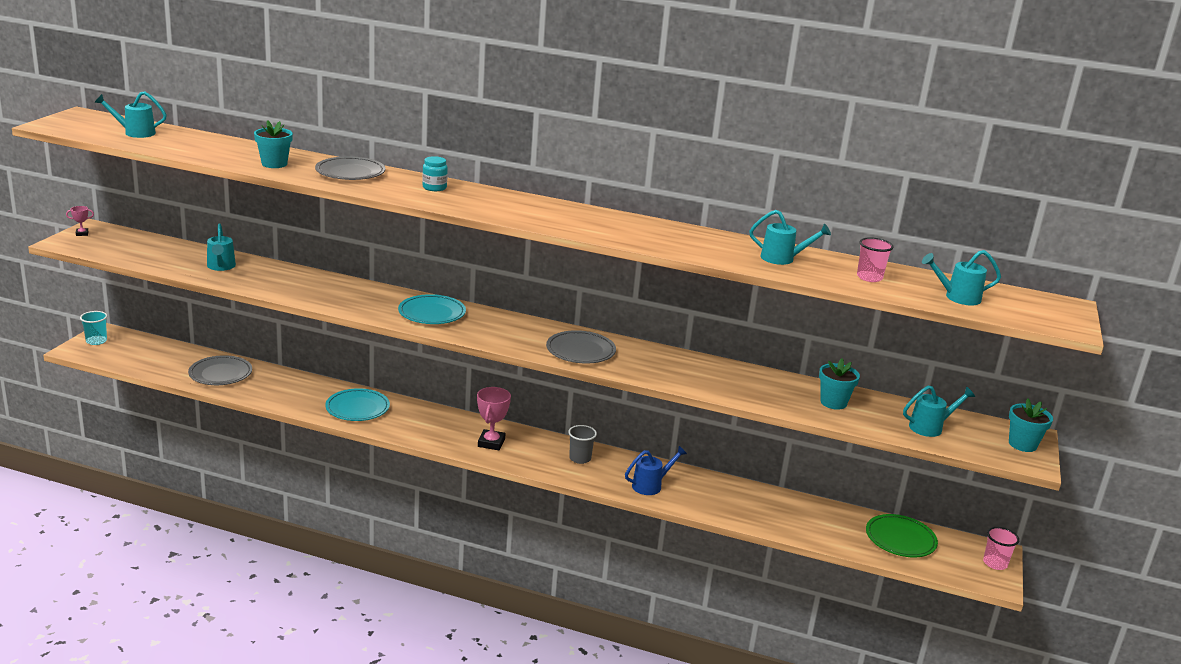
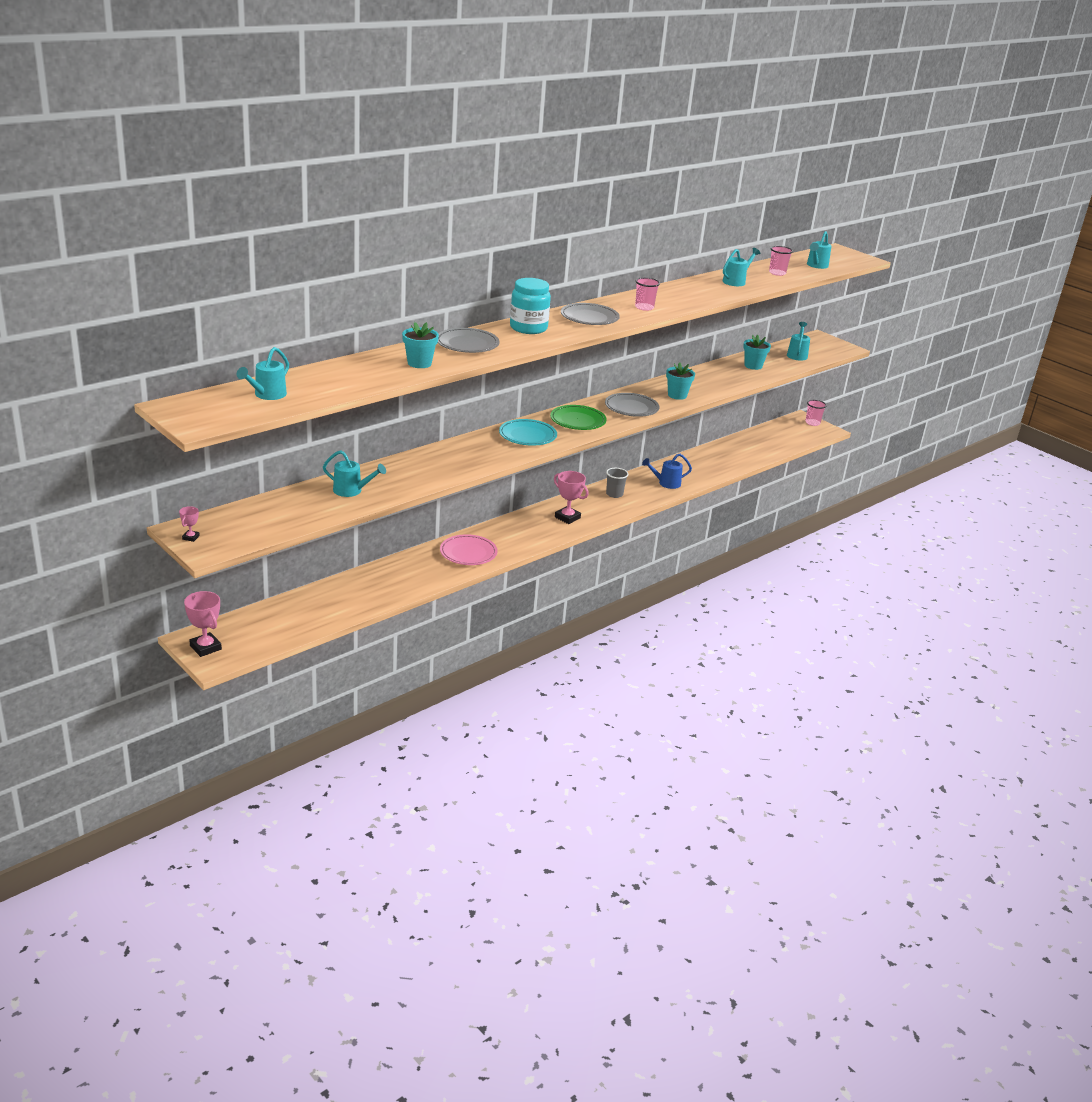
camera: 60 degrees left, 5 degrees up
(96, 341) = (205, 647): turquoise cup -> pink trophy
(220, 374) = (346, 598): grey plate -> grey plate (589, 318)
(357, 408) = (468, 553): turquoise plate -> pink plate
(434, 188) = (528, 328): turquoise jar -> turquoise jar, size x1.81
(591, 225) = (644, 307): none -> pink cup
(651, 485) = (666, 483): blue watering can -> blue watering can turned 105 degrees counterclockwise
(900, 539) = (775, 436): green plate -> green plate (578, 421)
(1022, 444) = (828, 342): turquoise flower pot -> turquoise flower pot (677, 395)

